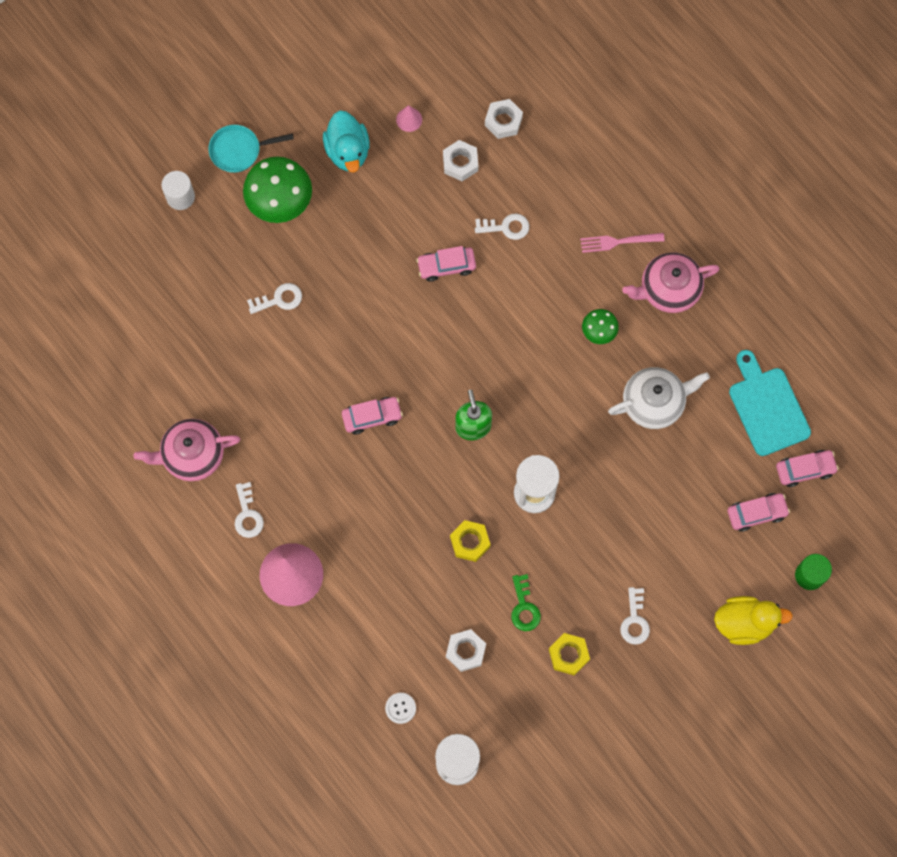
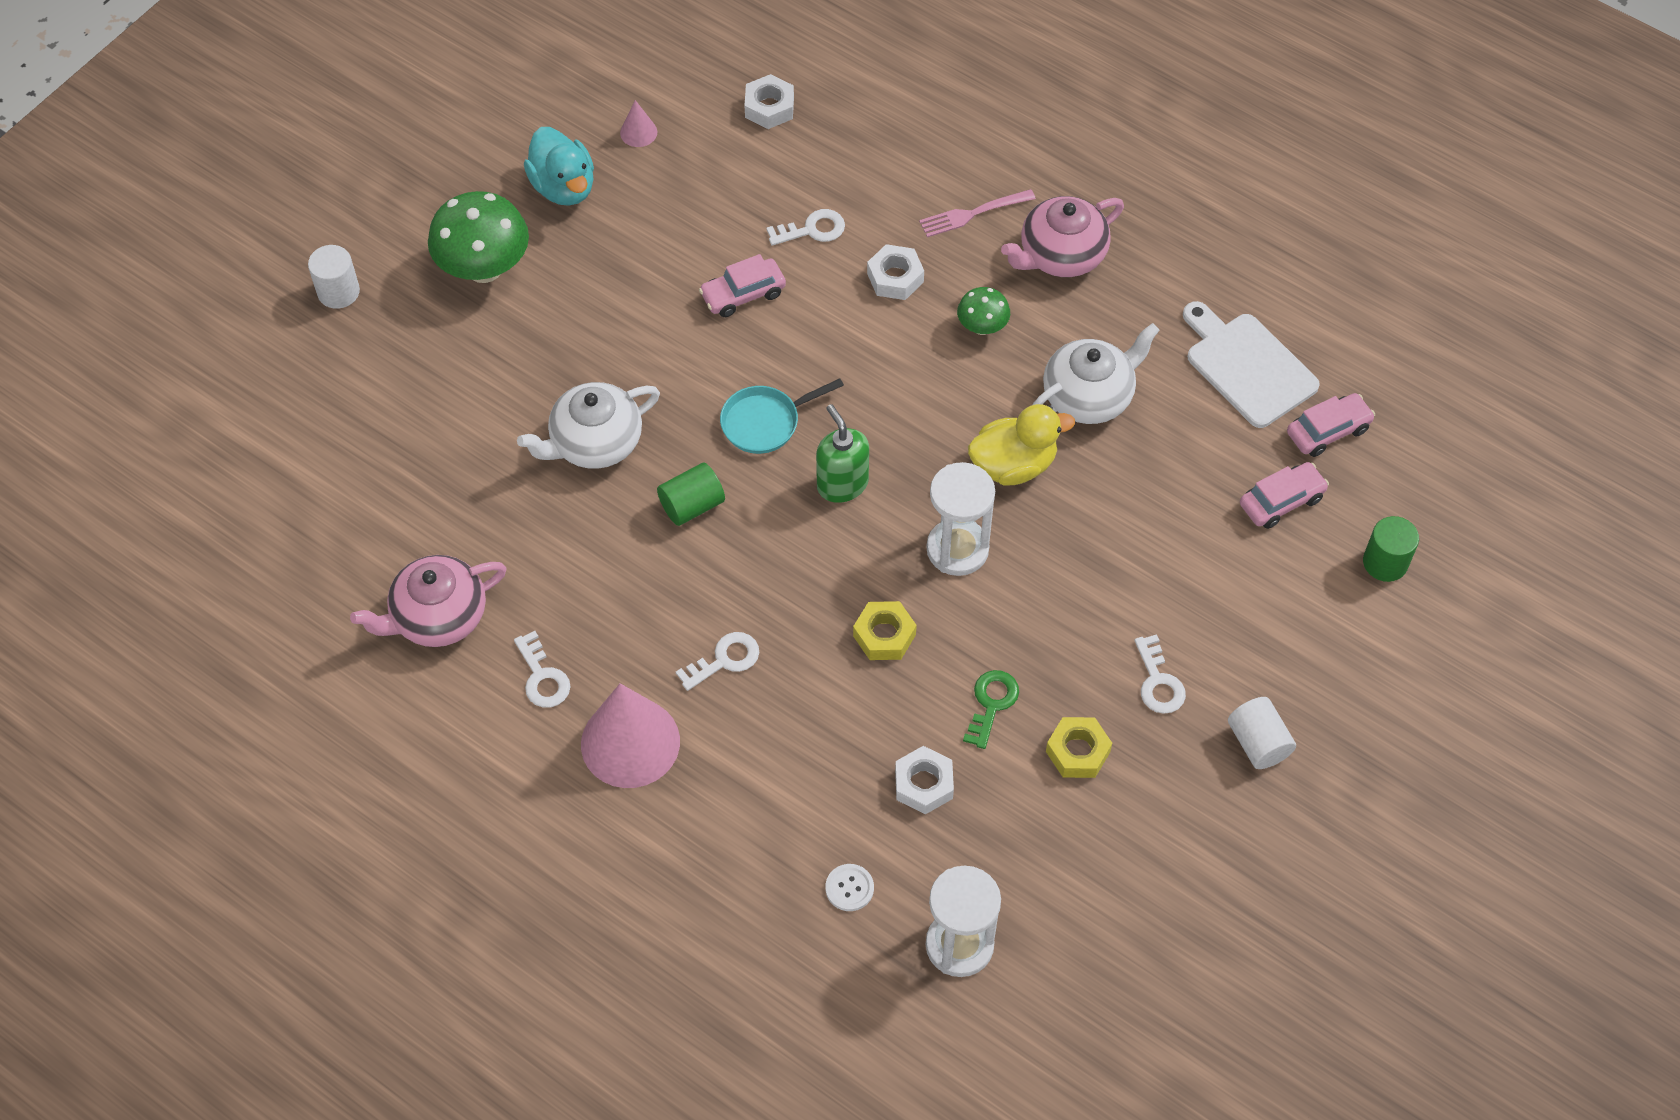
camera: 15 degrees left, 15 degrees down
(239, 150) = (408, 218): turquoise pan -> turquoise pan (765, 422)
(279, 299) = (515, 387): white key -> white key (725, 660)
(321, 354) = (595, 442): none -> white teapot
(372, 417) = (692, 505): pink car -> green cylinder
(460, 163) = (725, 168): white nut -> white nut (895, 278)
(524, 607) = (991, 703): green key -> green key turned 135 degrees counterclockwise
(684, 679) = (1258, 743): none -> white cylinder
(744, 623) = (1316, 647): yellow duck -> yellow duck (1013, 465)
(767, 407) = (1247, 366): turquoise cutting board -> white cutting board

